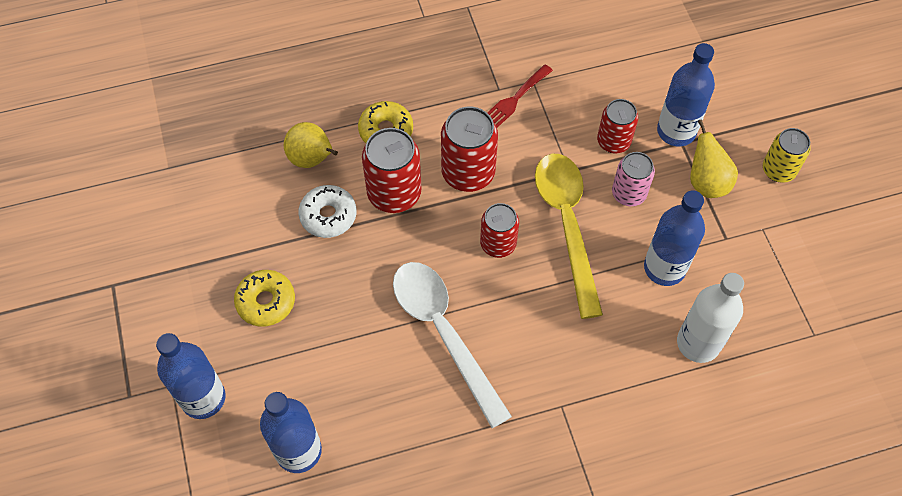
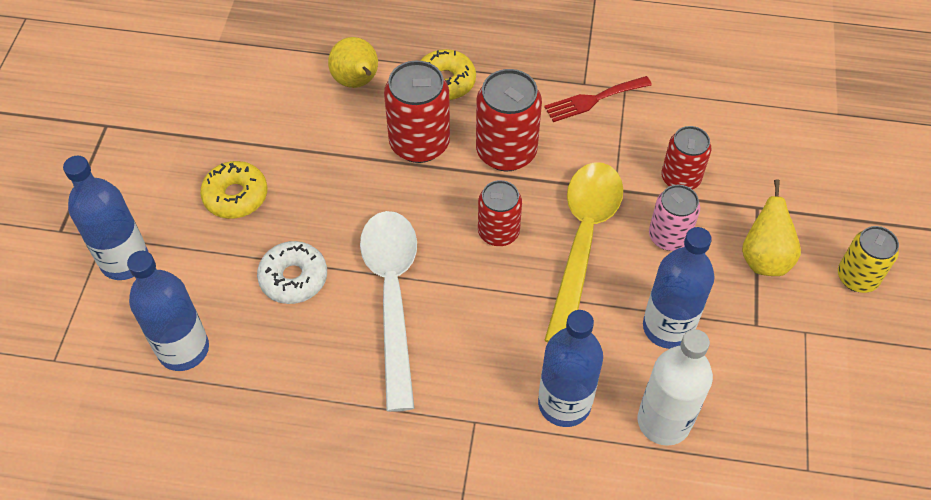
camera: 25 degrees right, 5 degrees down
(328, 216) = (342, 140): white donut -> white donut (293, 278)
(676, 131) = (757, 193): blue bottle -> blue bottle (564, 403)

